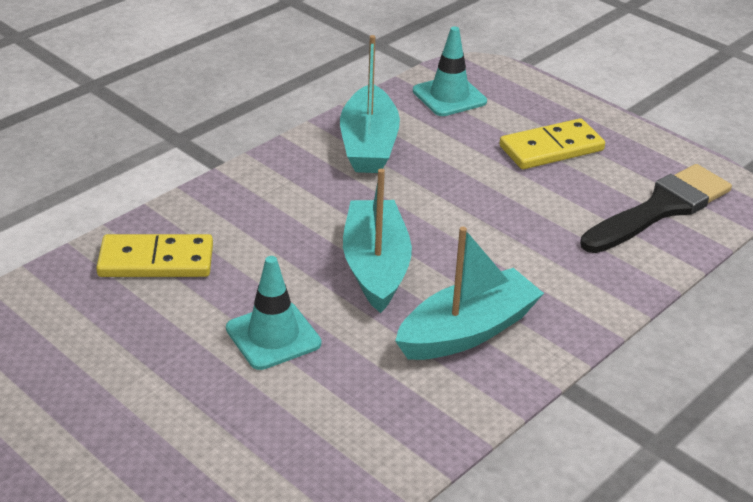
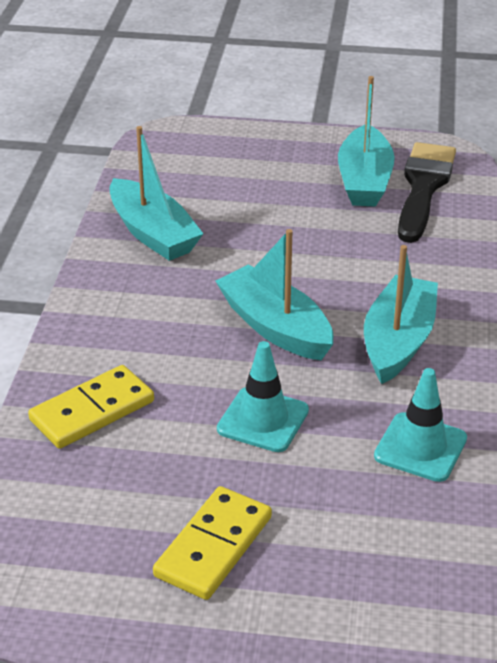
camera: 35 degrees left, 0 degrees up
(449, 96) = (170, 166): turquoise traffic cone -> turquoise traffic cone (420, 447)
(551, 148) = (297, 175): yellow domino -> yellow domino (214, 546)
(609, 179) = (364, 181): none -> turquoise boat

